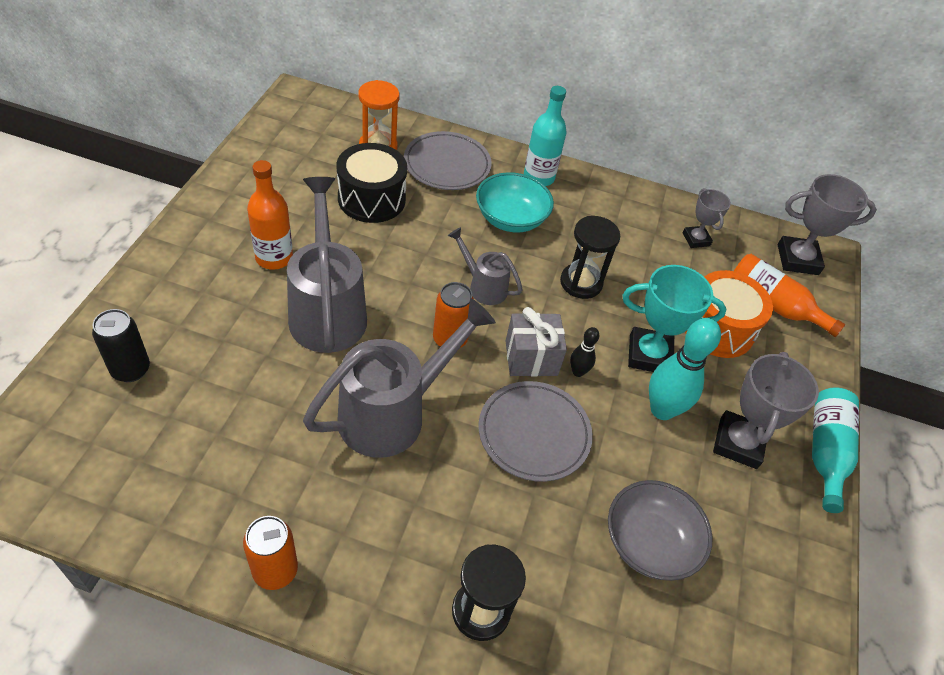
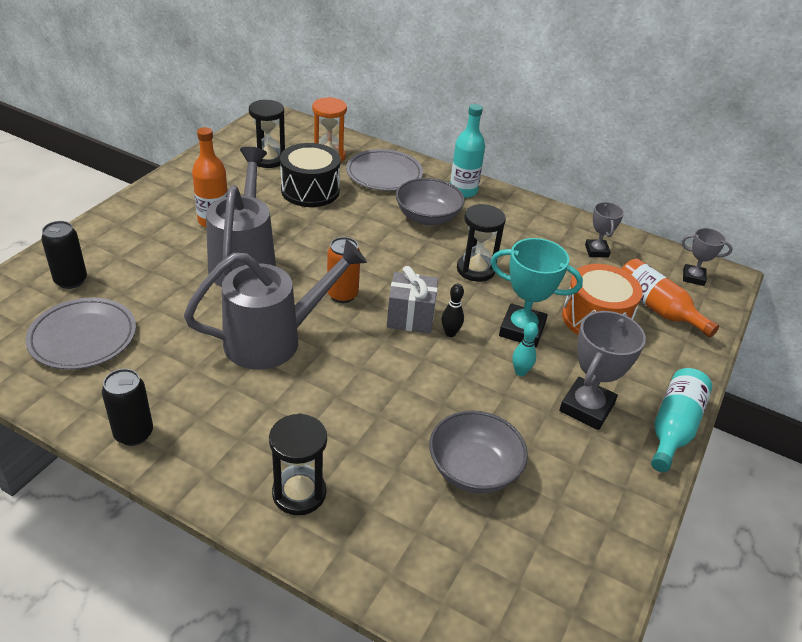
camera: 15 degrees right, 10 degrees down
(275, 570) = (134, 433): orange can -> black can
(310, 160) = (268, 159): none -> black hourglass
(483, 286) = (386, 262): grey watering can -> none
(511, 219) = (427, 217): turquoise bowl -> grey bowl
(534, 433) = (394, 372): grey plate -> grey plate (83, 337)
(662, 410) = (520, 372): turquoise bowling pin -> turquoise bowling pin, size x0.50
(797, 259) = (693, 277): grey trophy -> grey trophy, size x0.60

